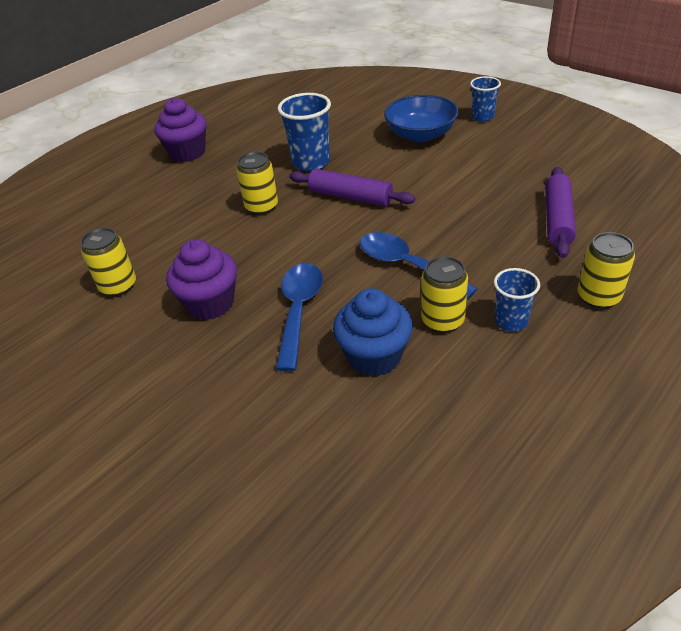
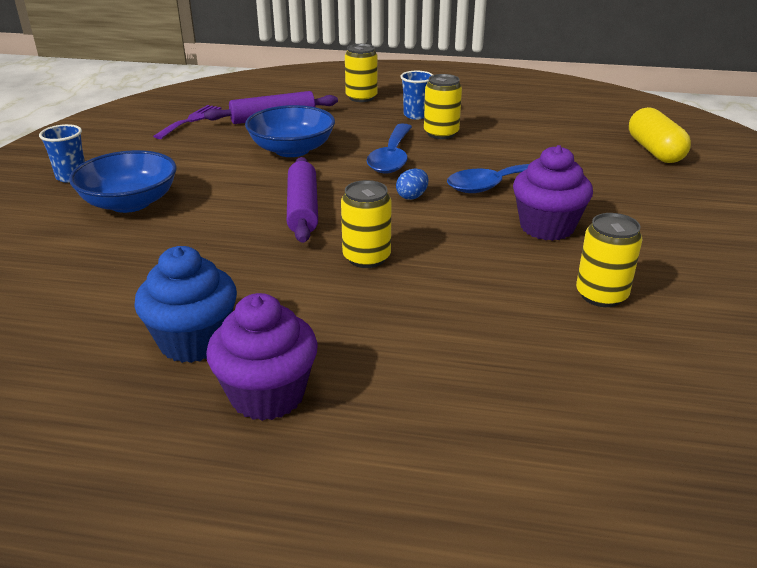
camera: 125 degrees left, 10 degrees down
(258, 490) = (654, 151): none -> yellow capsule
(311, 162) = (238, 257): blue cup -> none
(323, 252) = (412, 196): none -> blue egg
(374, 356) = (506, 146): blue cupcake -> blue cupcake (194, 341)
(466, 214) = (292, 150): none -> blue bowl
(577, 173) = (190, 120): none -> purple fork

